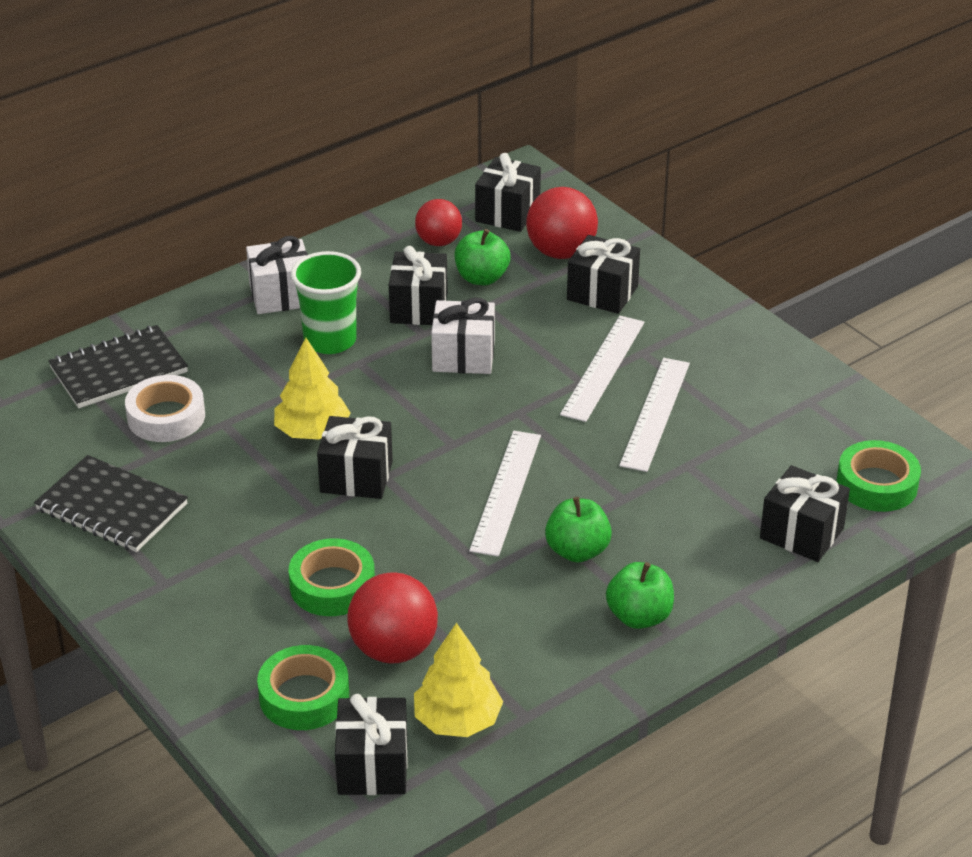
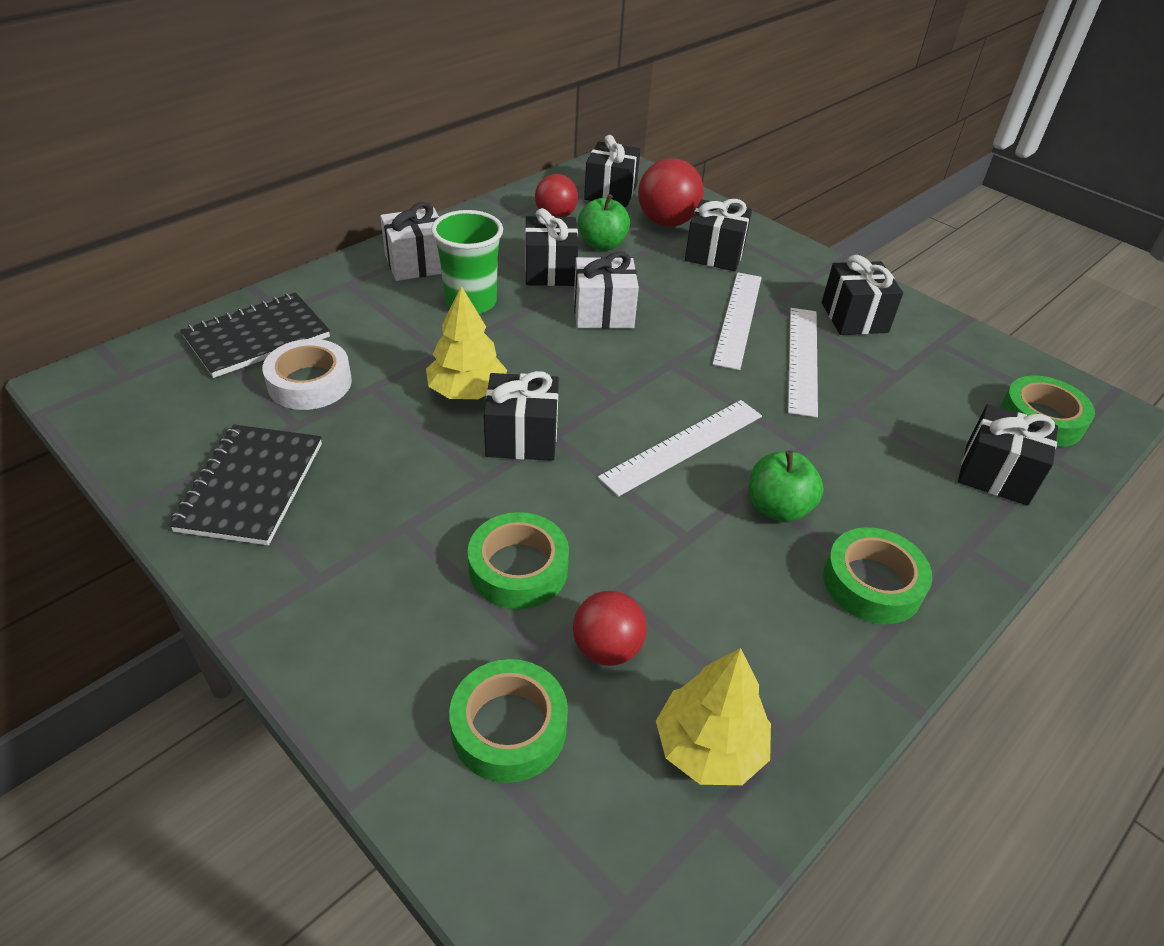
camera: 10 degrees left, 5 degrees up
(112, 507) = (251, 486): black notebook -> black notebook turned 75 degrees clockwise
(372, 766) = (618, 834): black gift -> black gift (854, 317)
(393, 649) = (607, 648): red ball -> red ball, size x0.67
(506, 492) = (683, 446): white ruler -> white ruler turned 45 degrees clockwise
(639, 616) = (872, 583): green apple -> green tape

